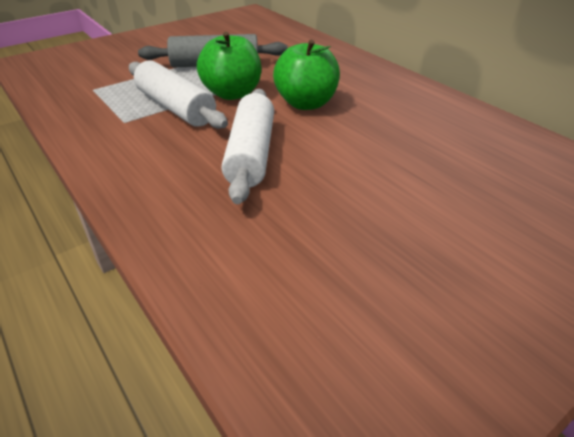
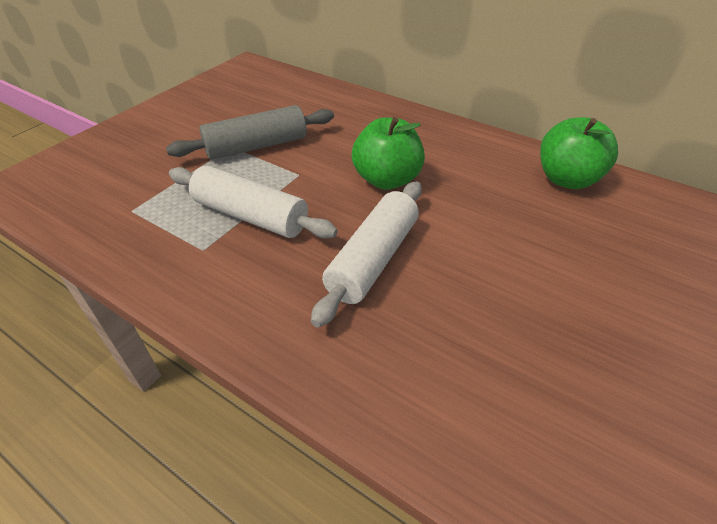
camera: 20 degrees left, 5 degrees up
(232, 94) = (301, 183): green apple -> green apple (567, 179)
(251, 154) = (373, 259): white rolling pin -> white rolling pin turned 45 degrees clockwise

